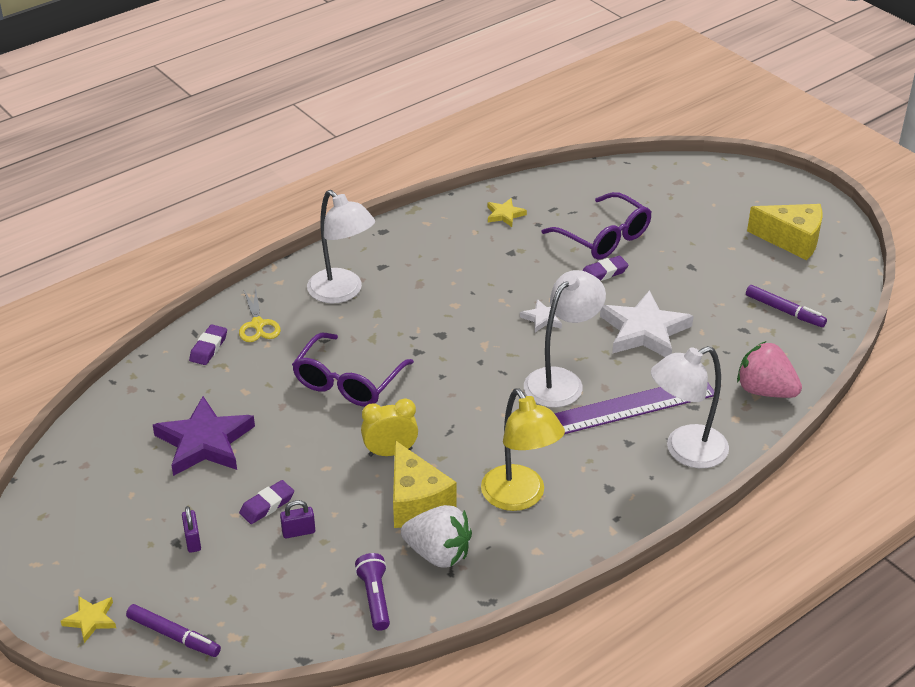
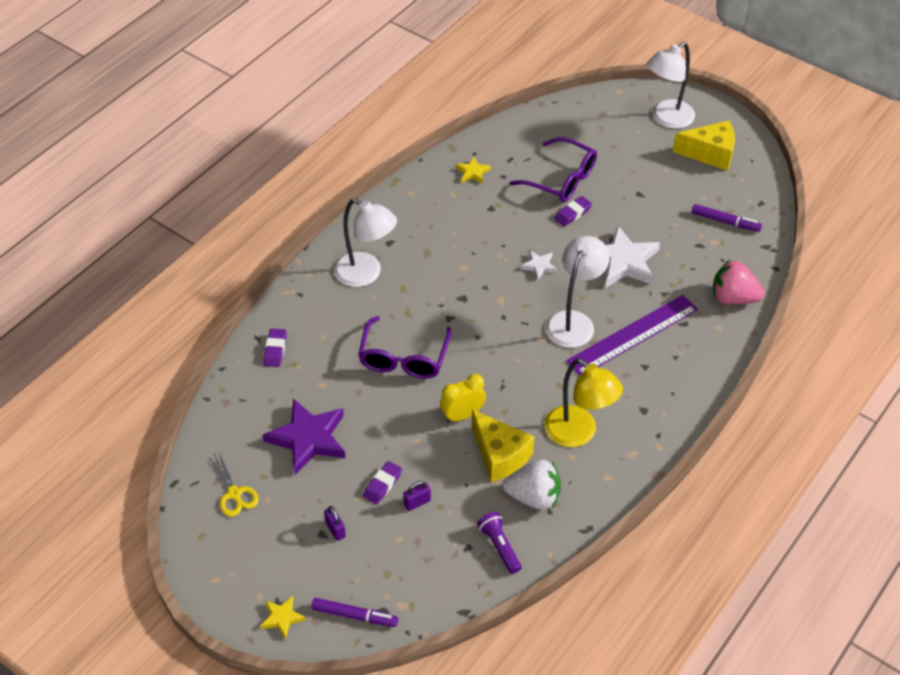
camera: 15 degrees left, 10 degrees up
(258, 324) = (307, 319): yellow scissors -> yellow scissors (234, 493)
(685, 451) = (690, 365): white lamp -> white lamp (666, 119)

